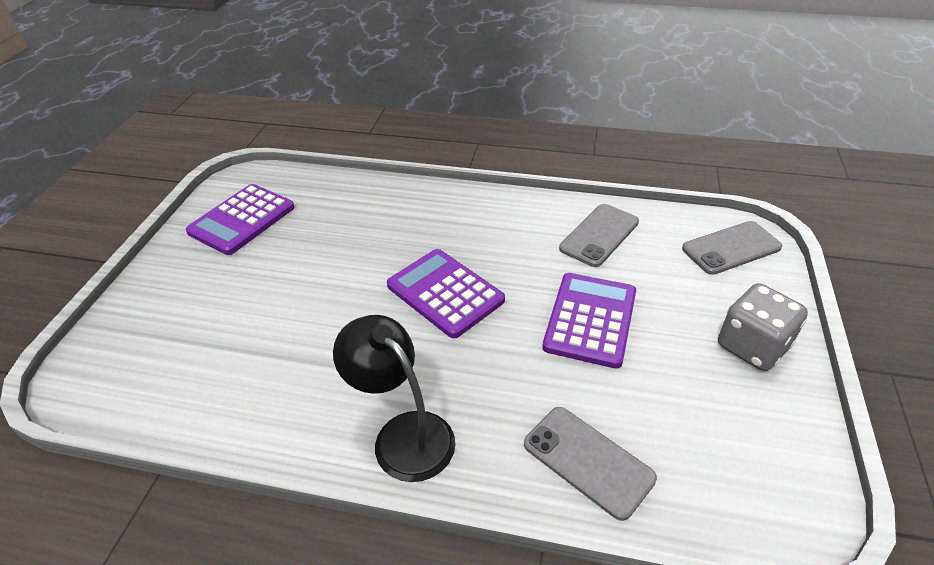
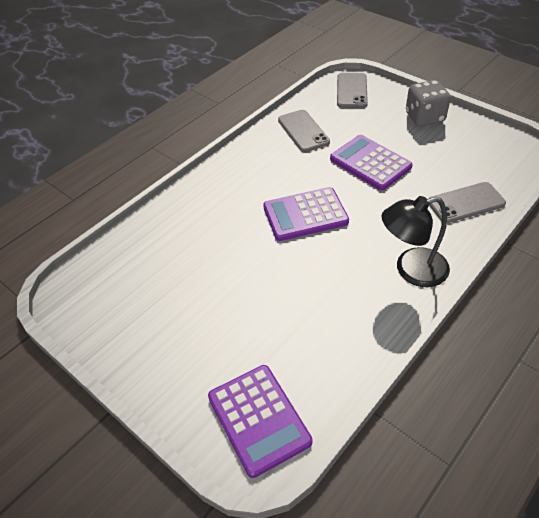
camera: 60 degrees left, 5 degrees up
(242, 220) = (127, 307): purple calculator -> purple calculator (258, 419)

